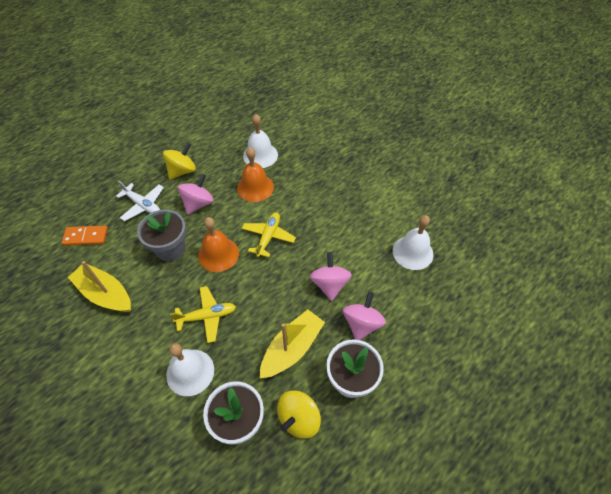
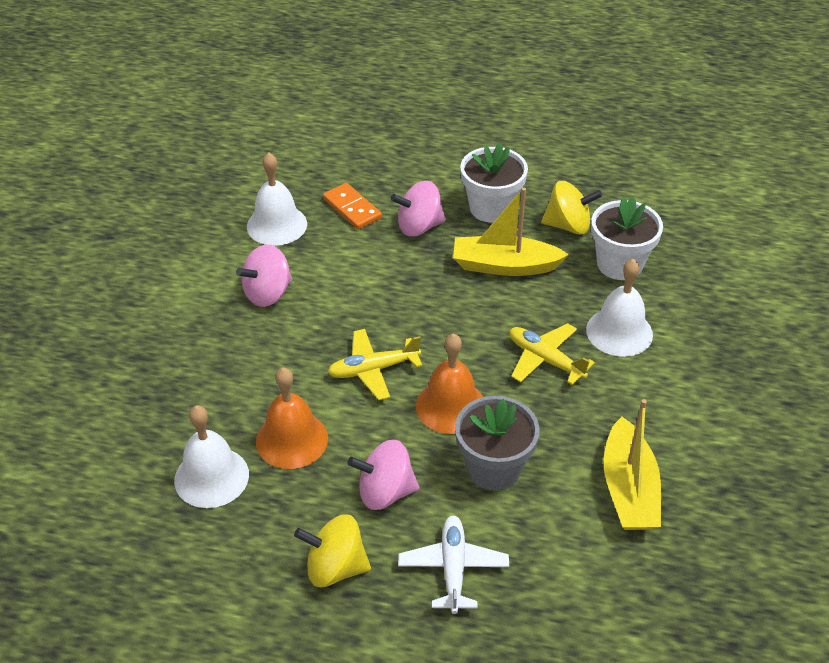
camera: 125 degrees left, 10 degrees down
(86, 237) = (579, 598): orange domino -> orange domino (352, 208)
(329, 284) = (392, 274): pink spinning top -> pink spinning top (268, 293)

